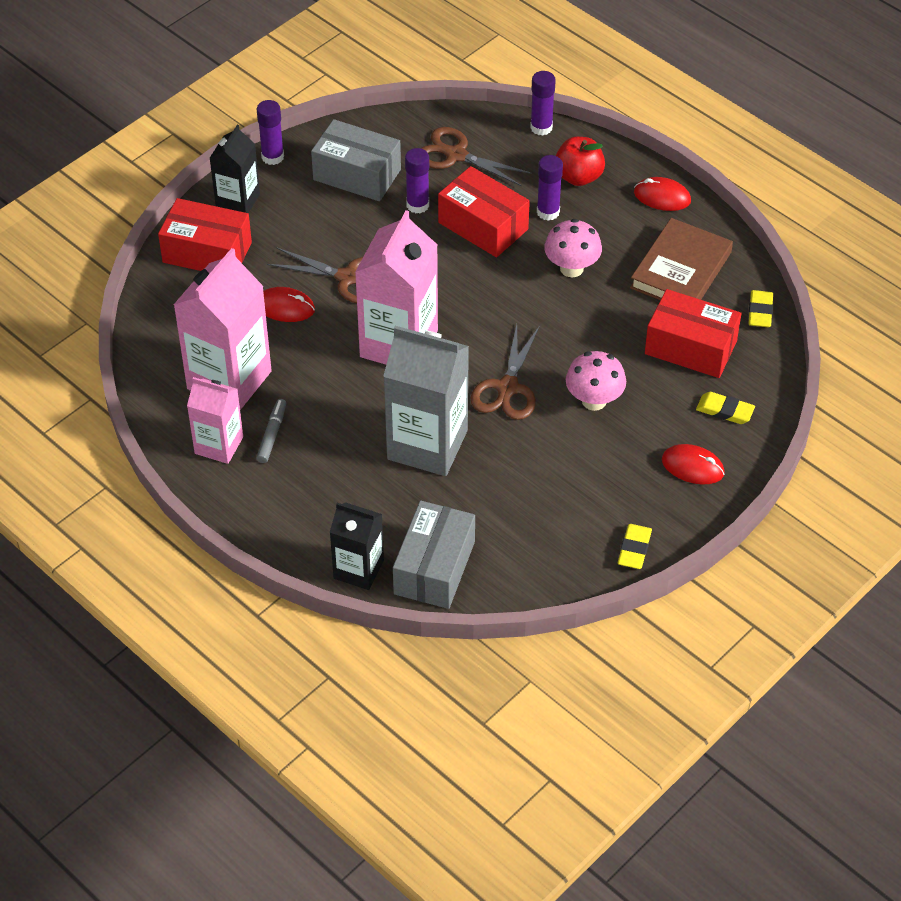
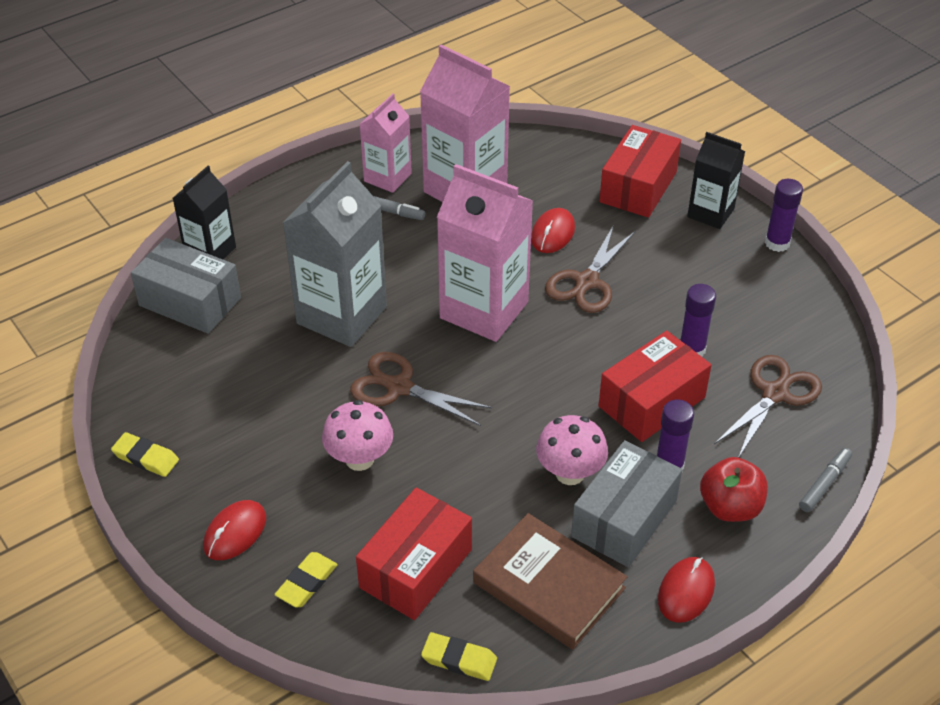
camera: 100 degrees right, 5 degrees down
(357, 175) = (745, 305): grey box -> grey box (624, 519)
(541, 127) = (824, 484): purple glue stick -> grey marker

